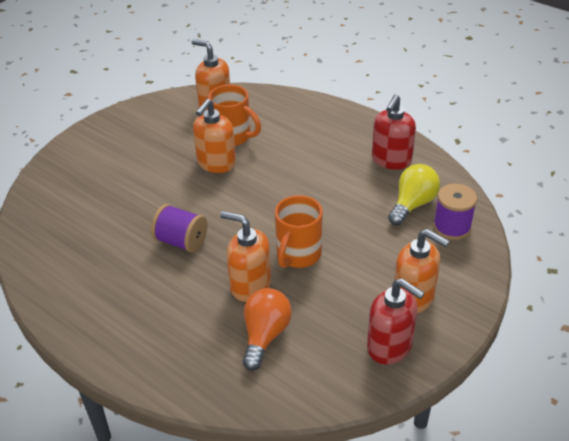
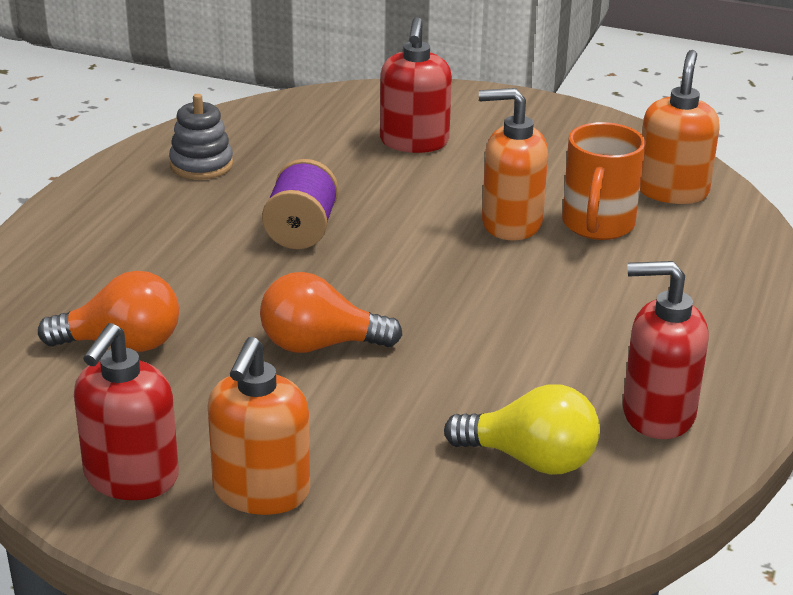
camera: 70 degrees right, 10 degrees down
(76, 272) = (201, 165): none -> grey stacking toy
(109, 178) = (414, 142): none -> red soap dispenser
(250, 285) = (227, 311): orange soap dispenser -> none
(298, 255) = (319, 345): orange mug -> orange light bulb
(452, 227) = (488, 522): purple spool -> none

